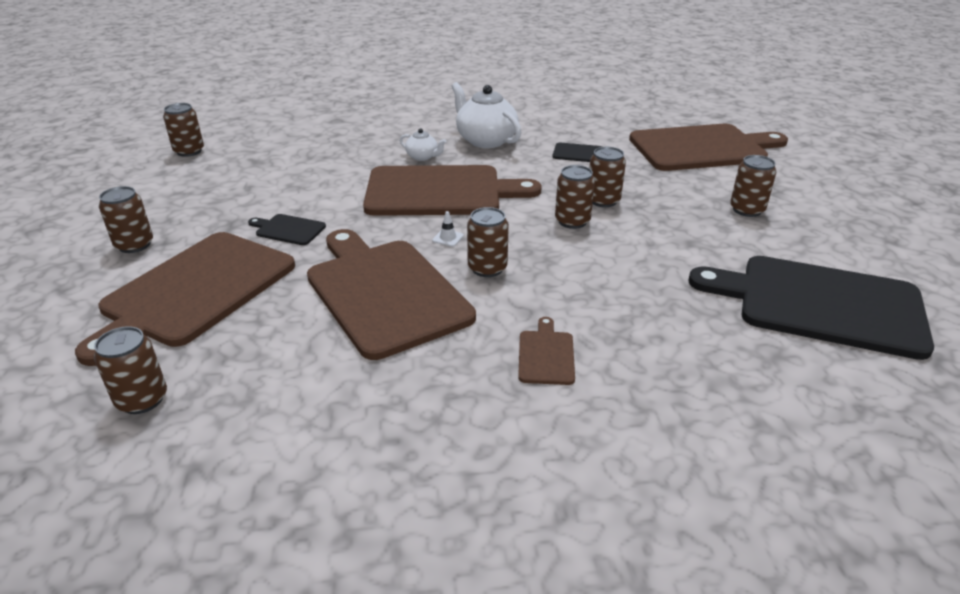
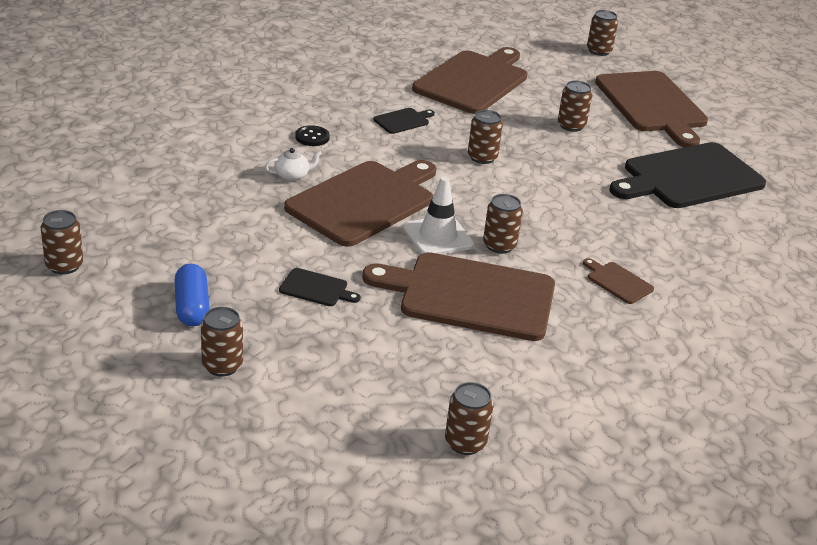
camera: 50 degrees left, 0 degrees up
(195, 291) = (349, 368): brown cutting board -> brown cutting board (652, 105)
(197, 203) = (192, 307): none -> blue capsule
(288, 229) = (316, 288): black cutting board -> black cutting board turned 135 degrees counterclockwise
(448, 238) = (438, 236): white traffic cone -> white traffic cone, size x2.47
(485, 140) = (312, 137): white teapot -> black button
(572, 221) = (490, 184): brown can -> brown can (599, 51)

